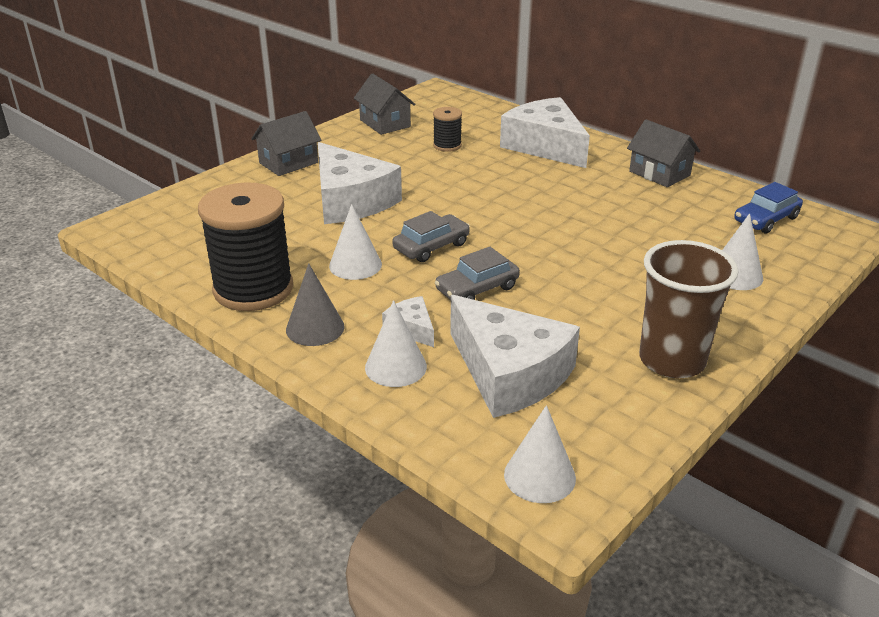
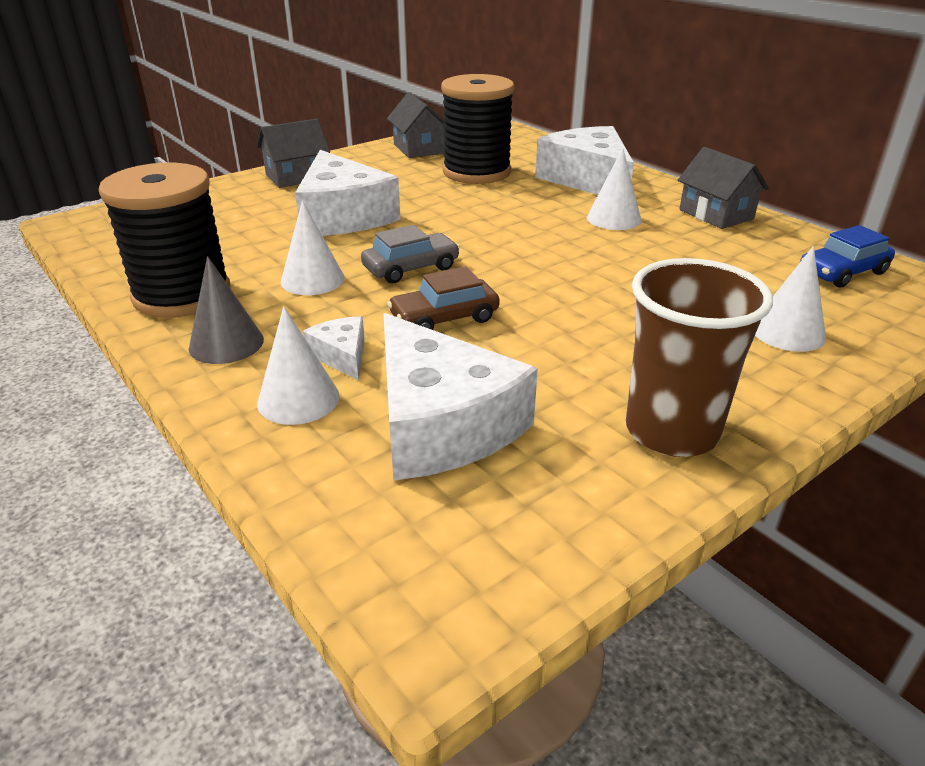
camera: 10 degrees right, 0 degrees up
(447, 145) = (476, 172): black spool -> black spool, size x2.13
(477, 289) = (444, 318): grey car -> brown car
(539, 476) = (423, 574): white cone -> white cone (614, 219)

